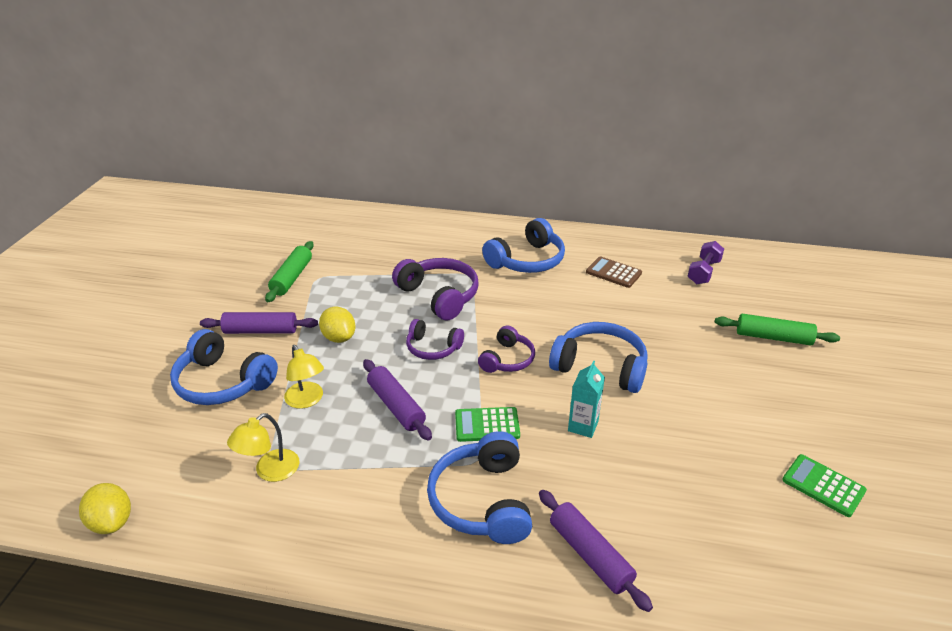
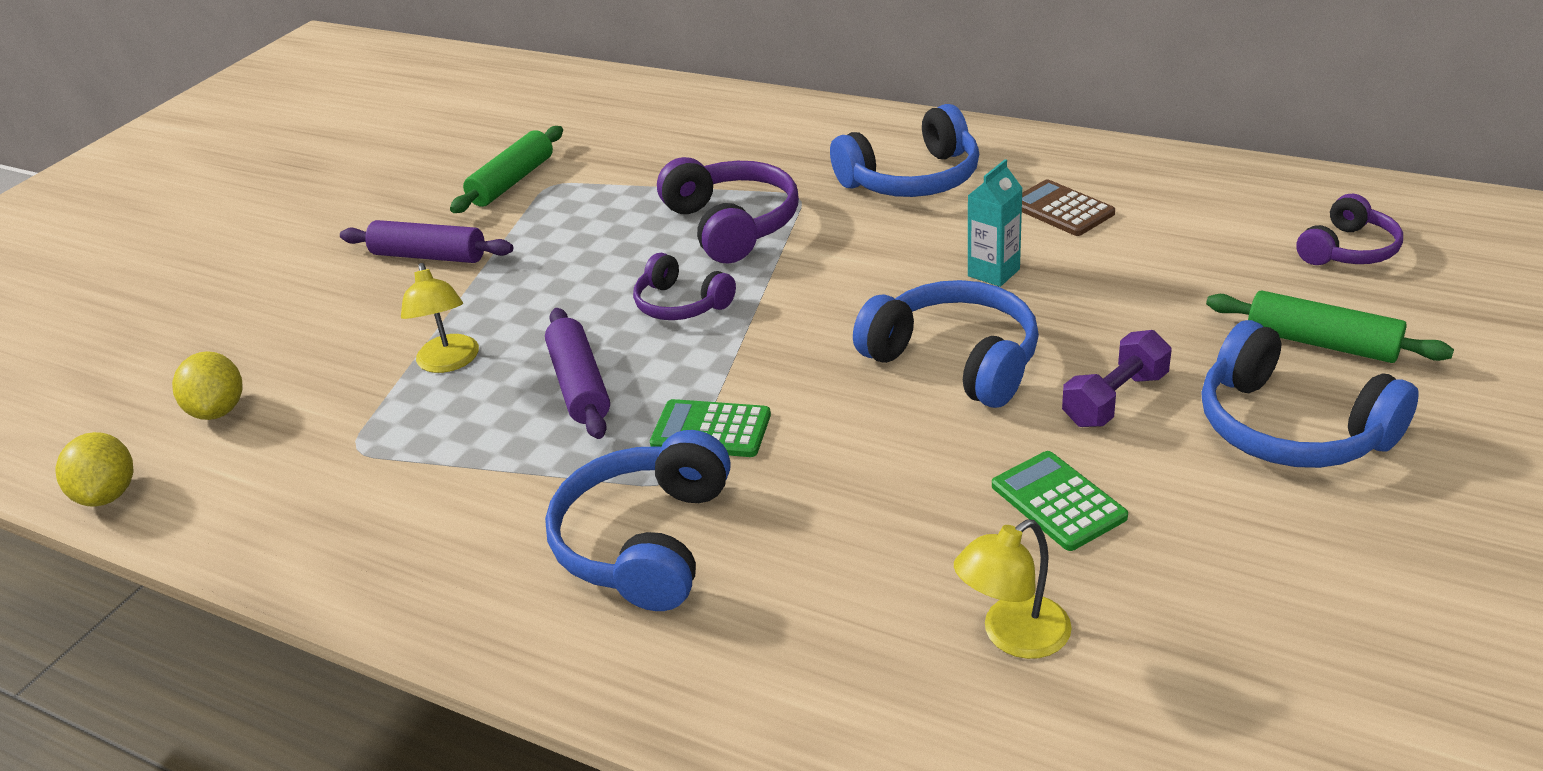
camera: 20 degrees right, 0 degrees up
(222, 382) = (340, 324): blue headphones -> blue headphones (1290, 428)
(270, 471) = (348, 456): yellow lamp -> yellow lamp (1013, 636)
(339, 337) = (541, 276): yellow lemon -> yellow lemon (219, 410)
(507, 359) = (797, 333): purple headphones -> purple headphones (1348, 250)
(583, 426) = (874, 451): turquoise carton -> turquoise carton (993, 273)
(590, 555) = (782, 649): purple rolling pin -> none
(703, 272) = (1240, 219): purple dumbbell -> purple dumbbell (1115, 399)
(823, 485) = (1281, 605): green calculator -> green calculator (1058, 501)

